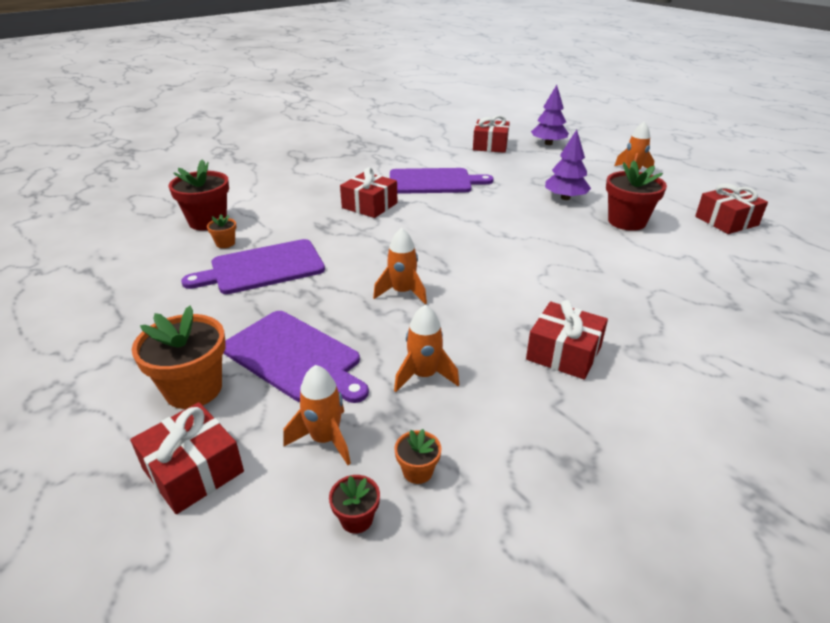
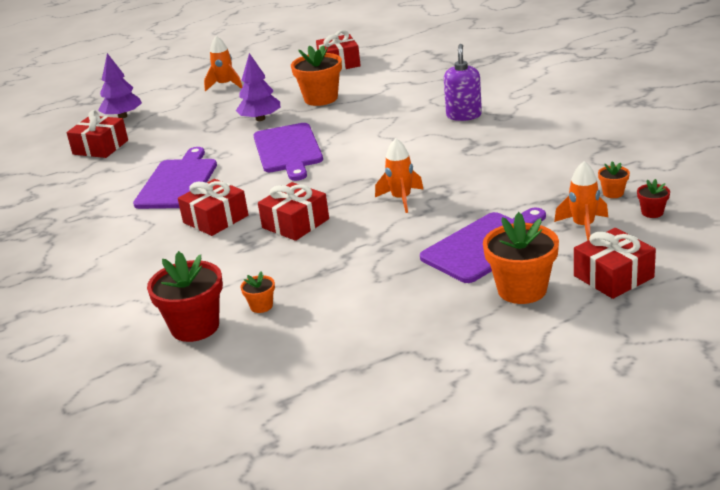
camera: 75 degrees left, 5 degrees down
(262, 268) = (329, 275): purple cutting board -> purple cutting board (288, 150)
(424, 375) = (518, 190): orange rocket -> none
(564, 353) = (500, 139): red gift -> red gift (295, 223)
(625, 318) = (464, 115): none -> purple soap dispenser
(626, 221) = (321, 98): red flower pot -> orange flower pot

